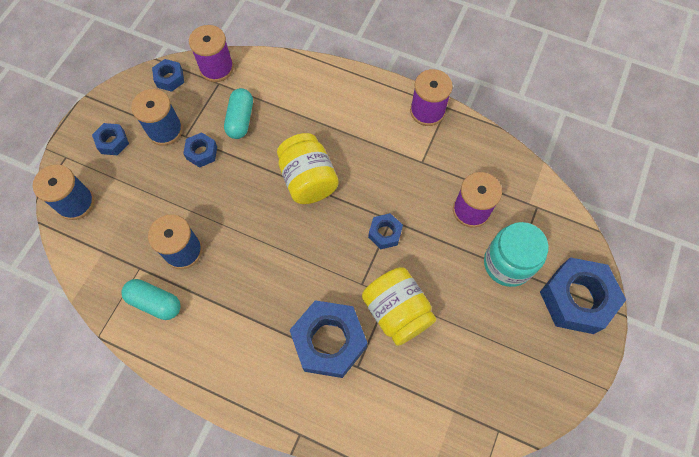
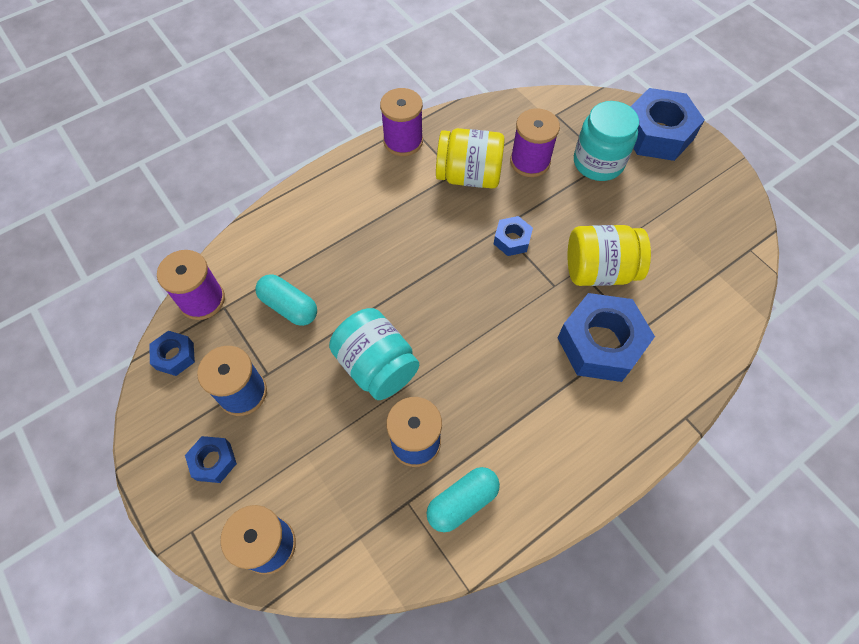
camera: 60 degrees left, 5 degrees down
(202, 153) = (302, 366): blue nut -> none
(226, 197) = (376, 366): none -> turquoise jar
(308, 180) = (409, 277): yellow jar -> yellow jar (468, 176)

